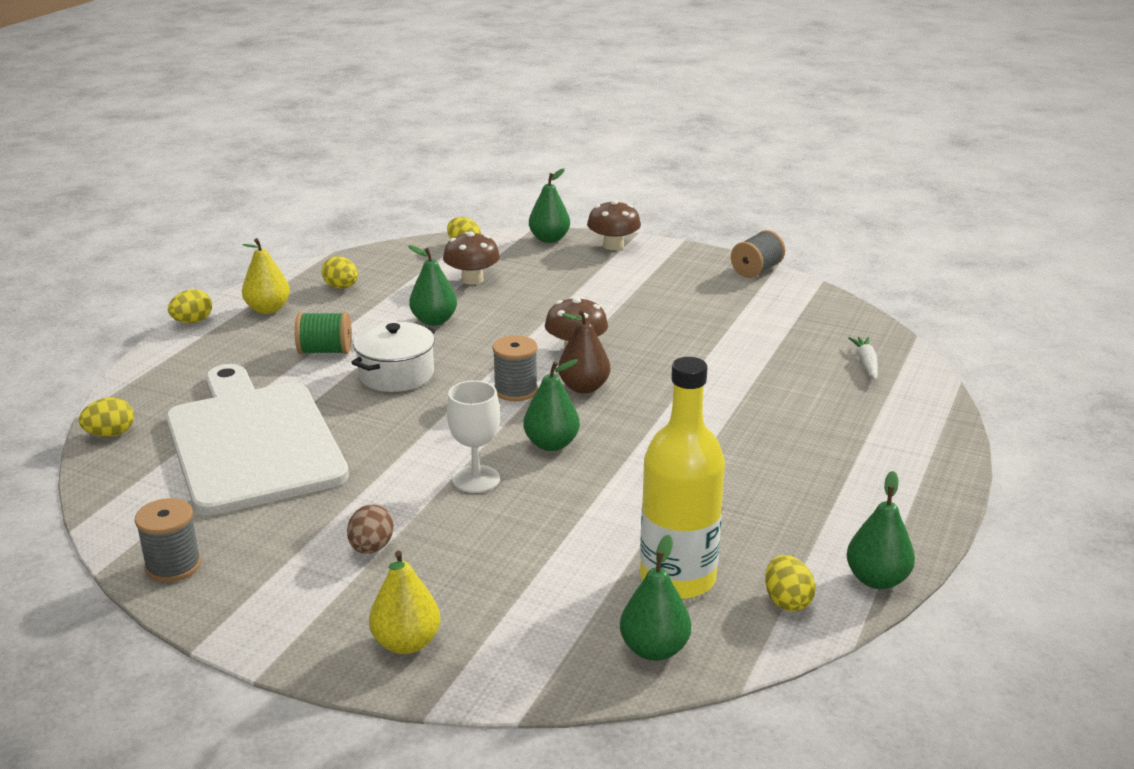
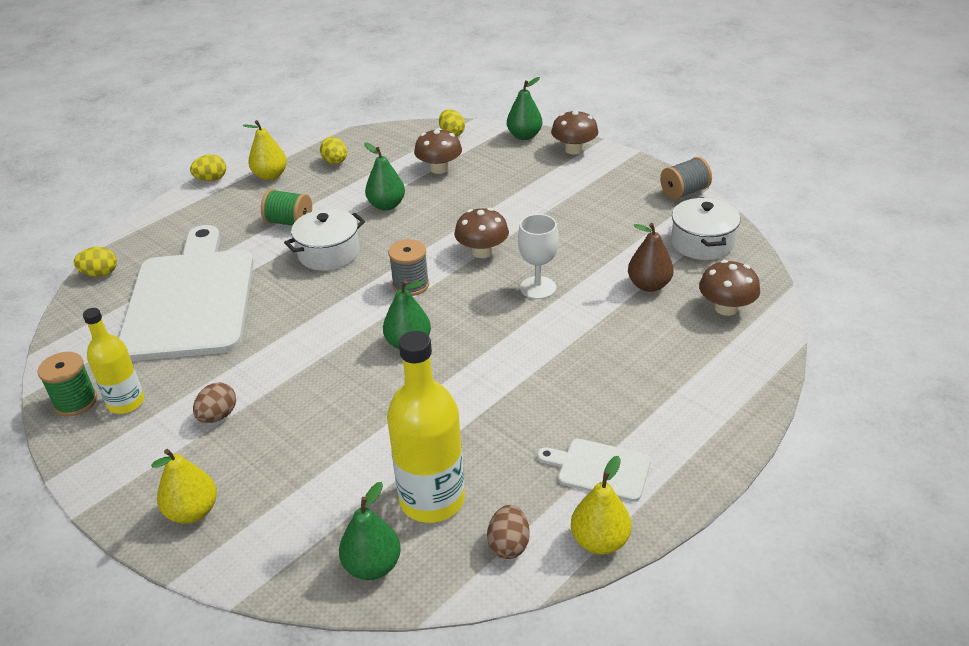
camera: 20 degrees right, 10 degrees up
(173, 565) = (76, 402): grey spool -> green spool
(242, 555) = (126, 402): none -> yellow bottle
(476, 479) = (331, 366): white goblet -> white goblet (538, 288)
(584, 387) = (466, 291): brown pear -> brown pear (649, 285)
(787, 601) = (509, 545): yellow egg -> brown egg
(804, 311) = (702, 243): none -> white pot
(834, 519) = (599, 469): none -> white cutting board
(866, 363) = (726, 308): white carrot -> brown mushroom
(877, 579) = (600, 541): green pear -> yellow pear

